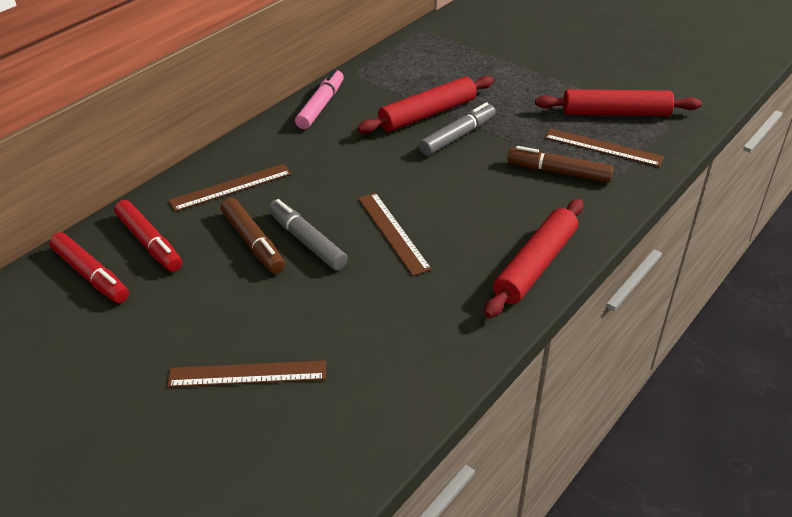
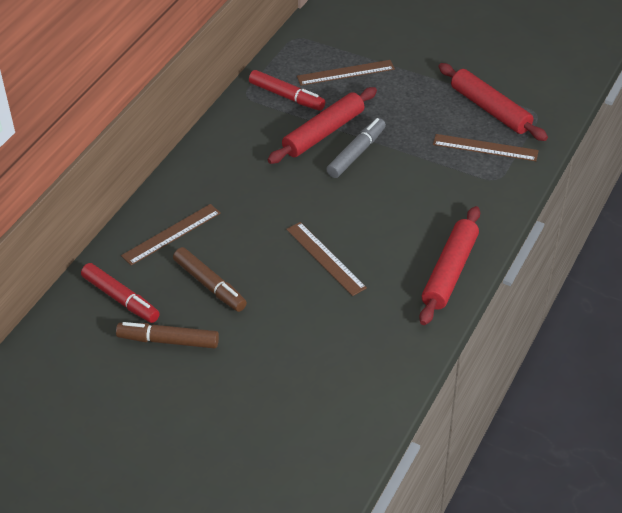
camera: 10 degrees left, 5 degrees up
(90, 275) = (83, 336): red marker -> red marker (286, 96)
(247, 374) = (246, 400): brown ruler -> brown ruler (345, 73)
(307, 241) = (255, 277): grey marker -> none
(321, 106) = (223, 137): pink marker -> none
(558, 172) = (452, 179): brown marker -> brown marker (168, 341)
(615, 113) = (490, 109): red rolling pin -> red rolling pin turned 60 degrees clockwise

